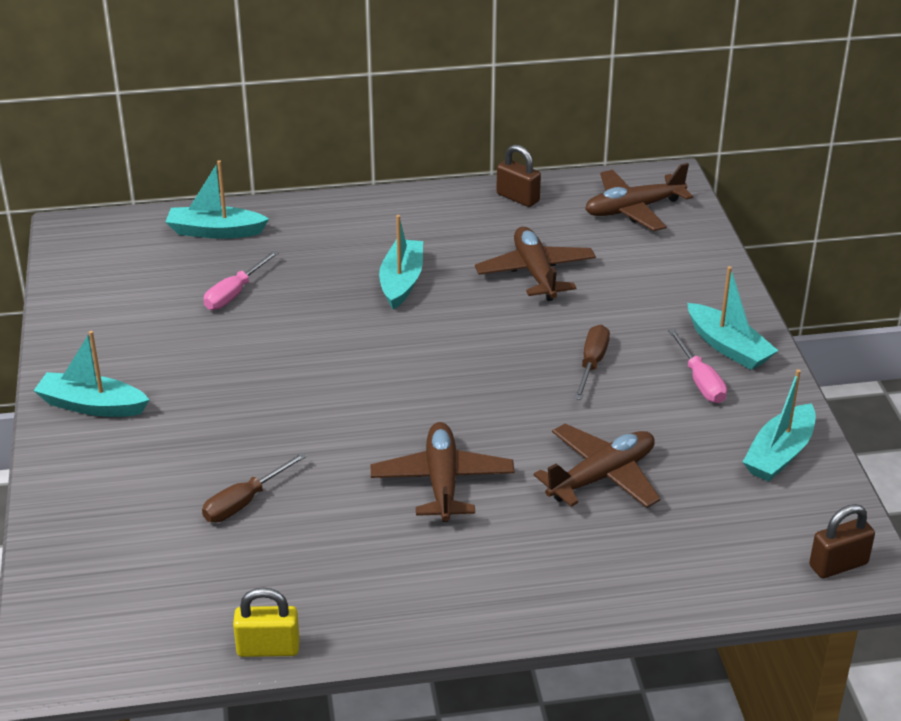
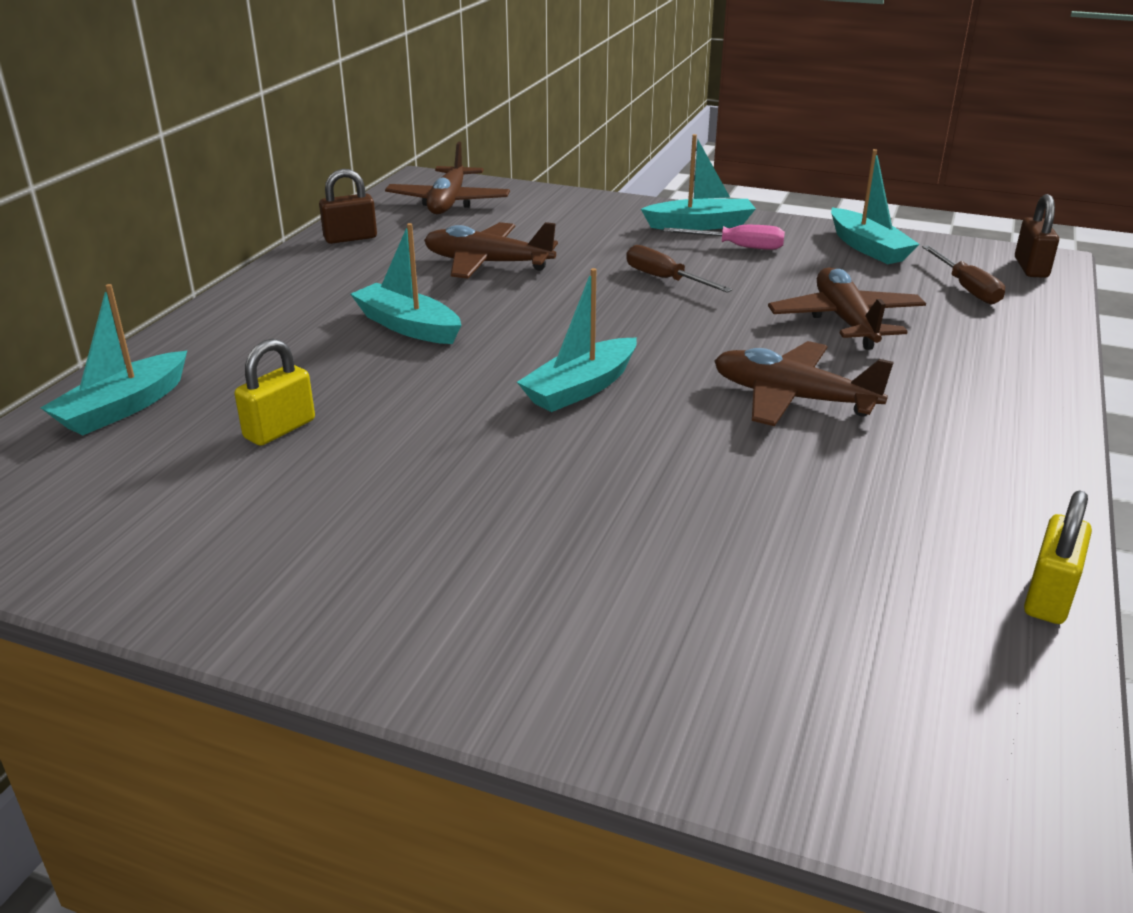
camera: 60 degrees left, 5 degrees down
(92, 405) = (387, 615): turquoise boat -> turquoise boat (580, 388)
(234, 293) = (280, 429): pink screwdriver -> yellow padlock
(244, 502) = (733, 537): brown screwdriver -> brown screwdriver (966, 288)

